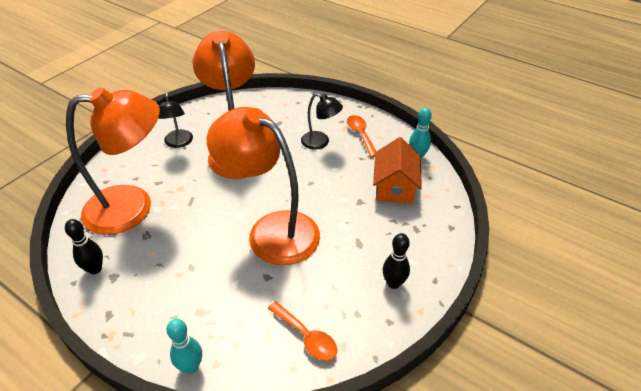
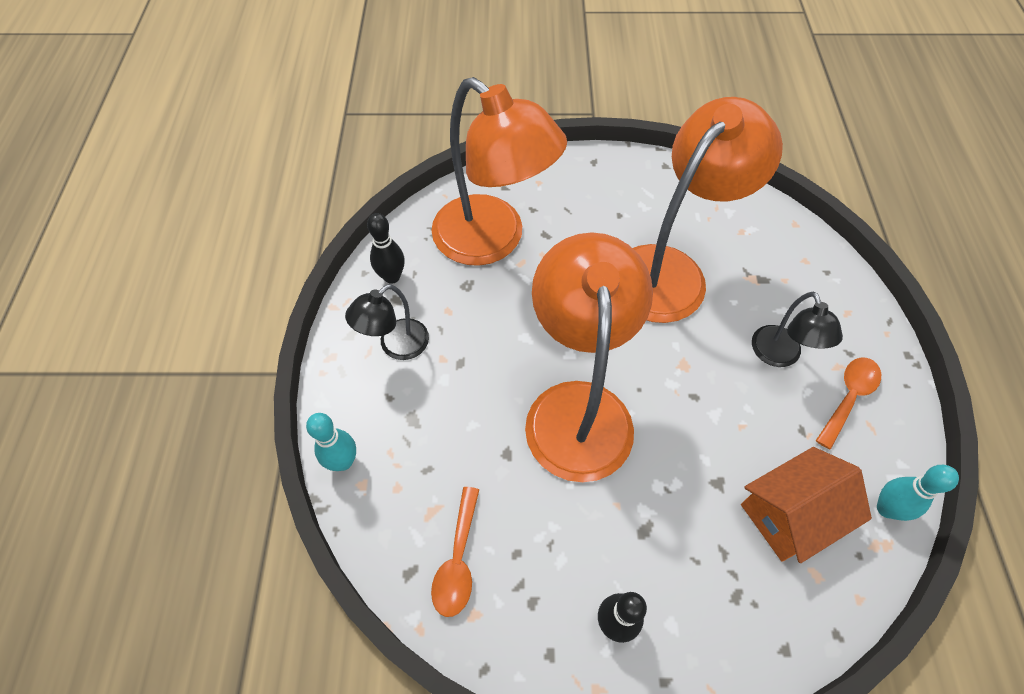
camera: 55 degrees right, 15 degrees up
(178, 143) = (621, 204): black lamp -> black lamp (396, 346)

